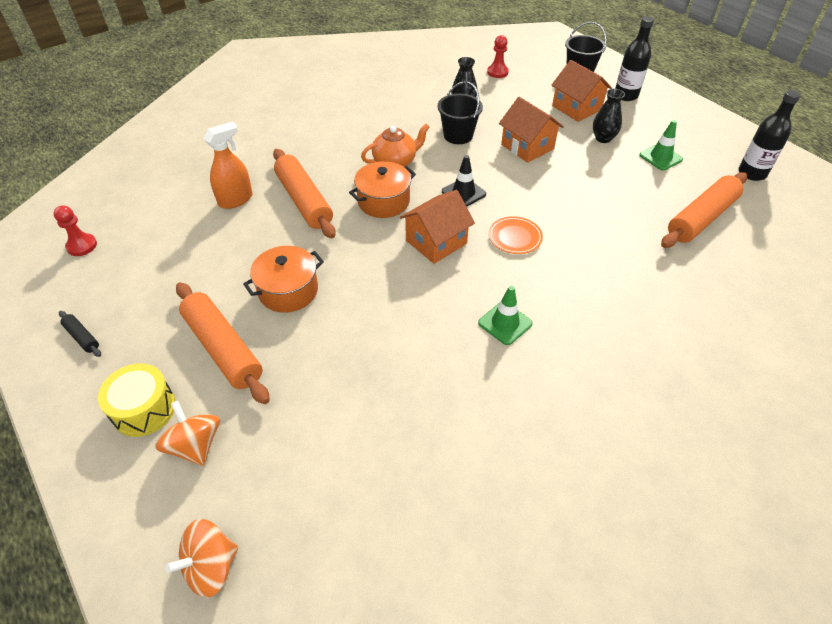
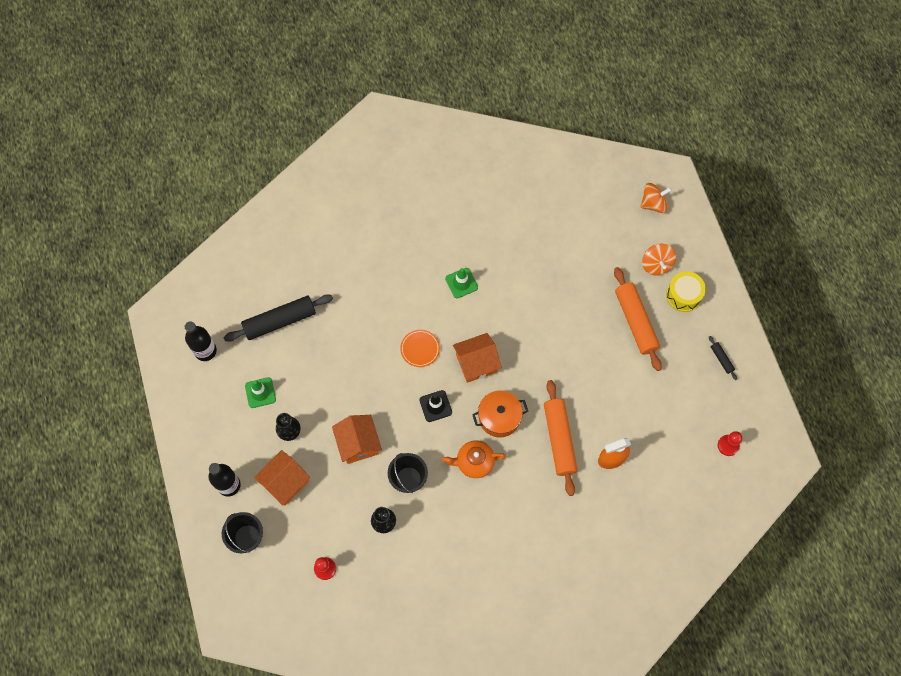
camera: 160 degrees left, 20 degrees up
(288, 291) = (588, 353): orange pot -> none
(576, 108) = (285, 482): orange house -> orange house turned 60 degrees clockwise
(701, 218) = (280, 321): orange rolling pin -> black rolling pin

